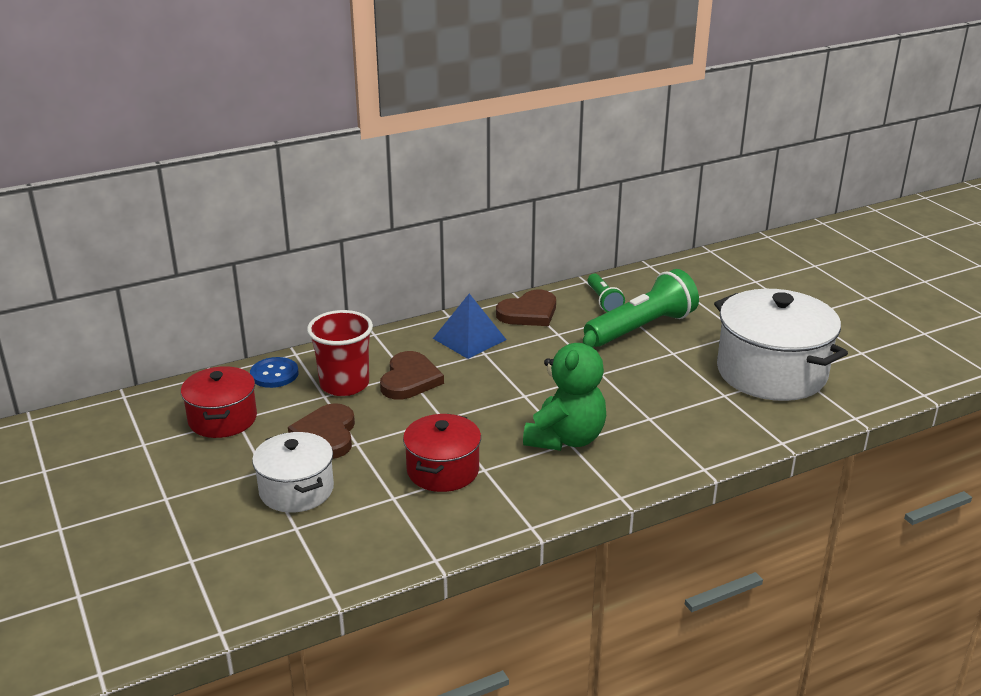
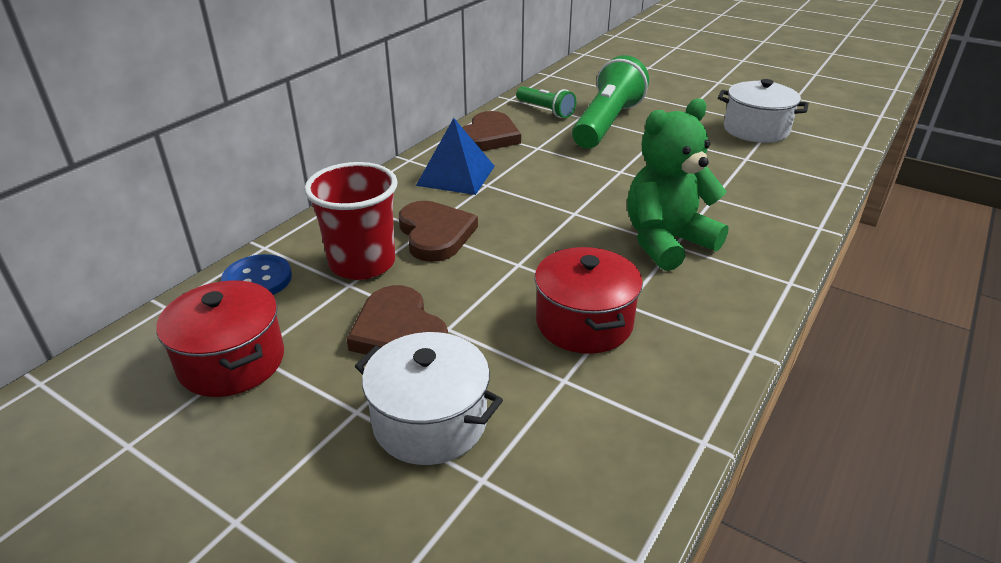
camera: 30 degrees left, 5 degrees up
(565, 439) = (666, 242): green teddy bear -> green teddy bear turned 120 degrees counterclockwise
(771, 372) = (755, 130): white pot -> white pot, size x0.58

